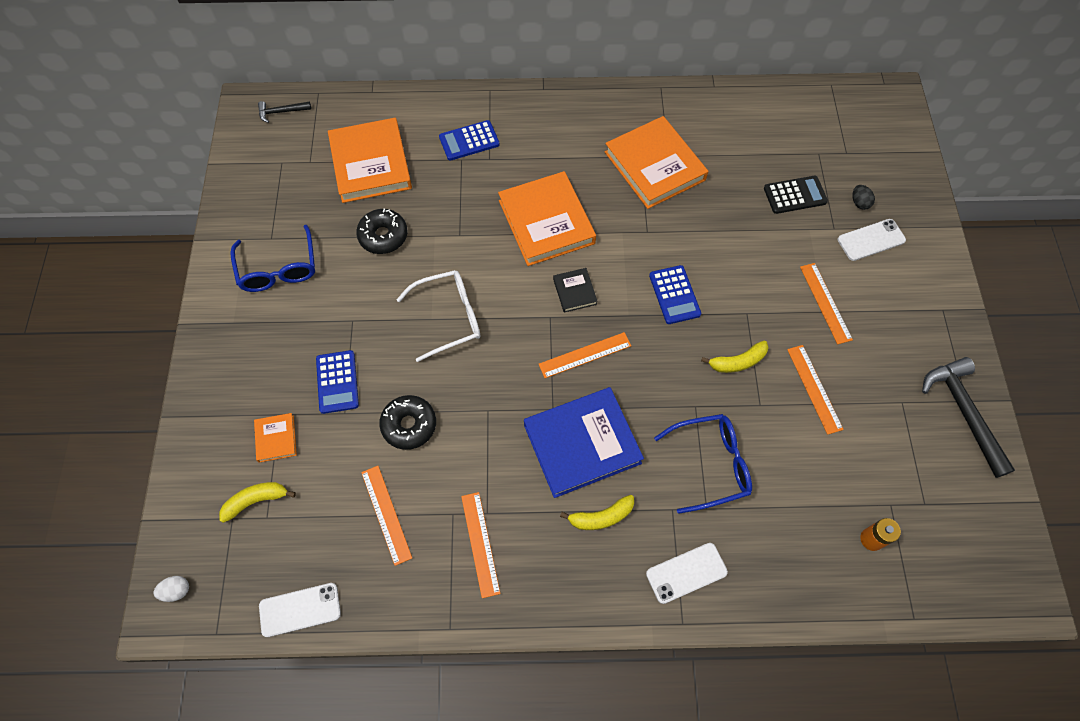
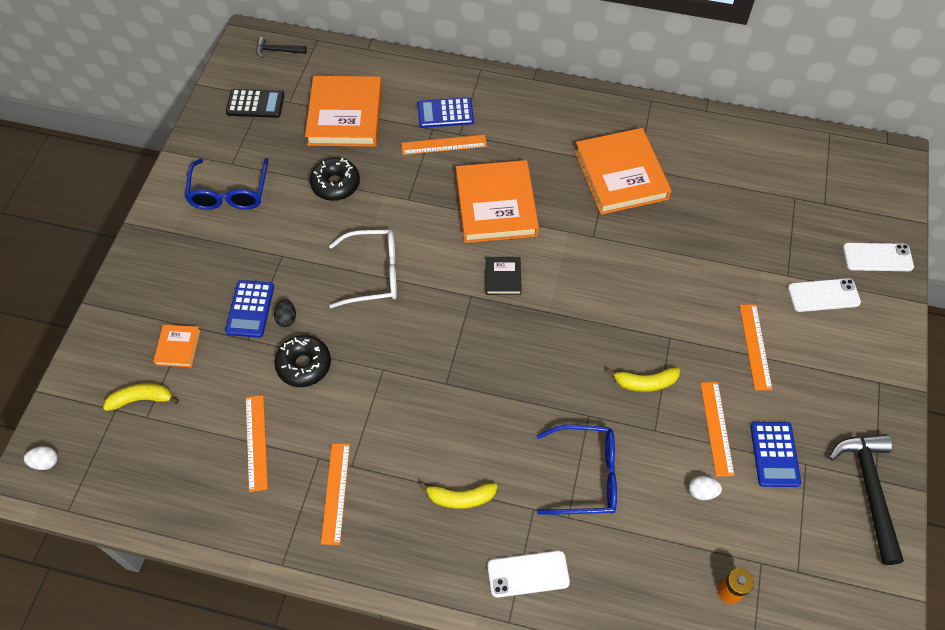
camera: 15 degrees right, 5 degrees down
(300, 609) = (149, 509): white phone -> white phone (877, 257)
(582, 444) = (464, 424): blue book -> none
(585, 355) = (493, 340): orange ruler -> orange ruler (444, 145)
(674, 295) = (601, 303): blue calculator -> blue calculator (774, 454)
(795, 195) = (756, 234): black calculator -> black calculator (255, 104)
(819, 452) = (702, 492): none -> white egg
(859, 203) = (822, 256): black egg -> black egg (286, 318)

